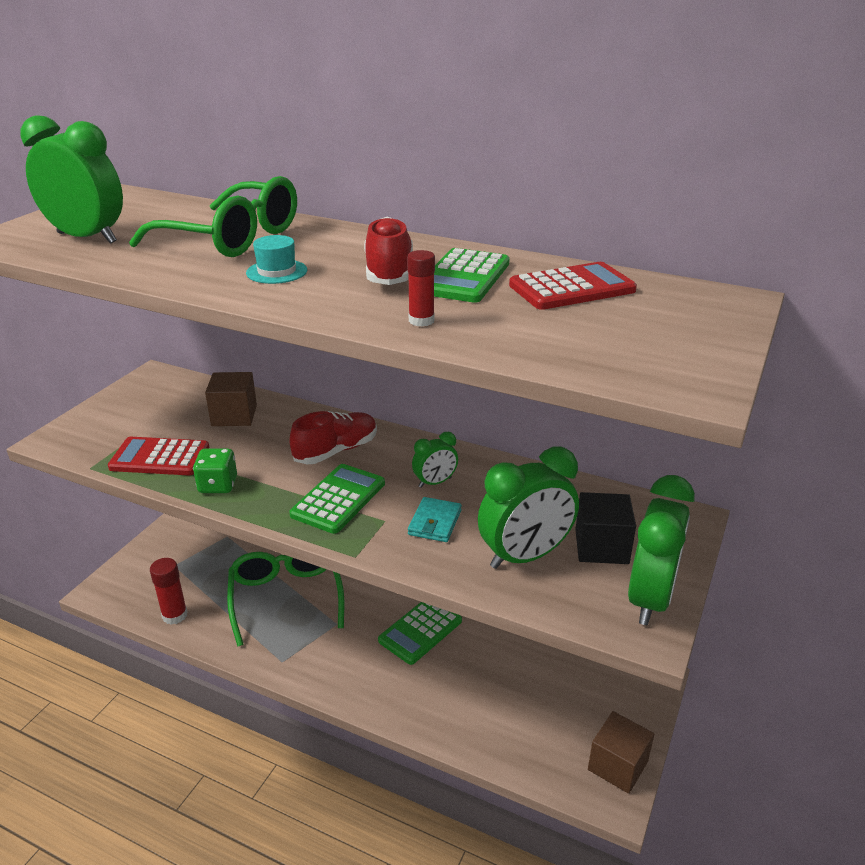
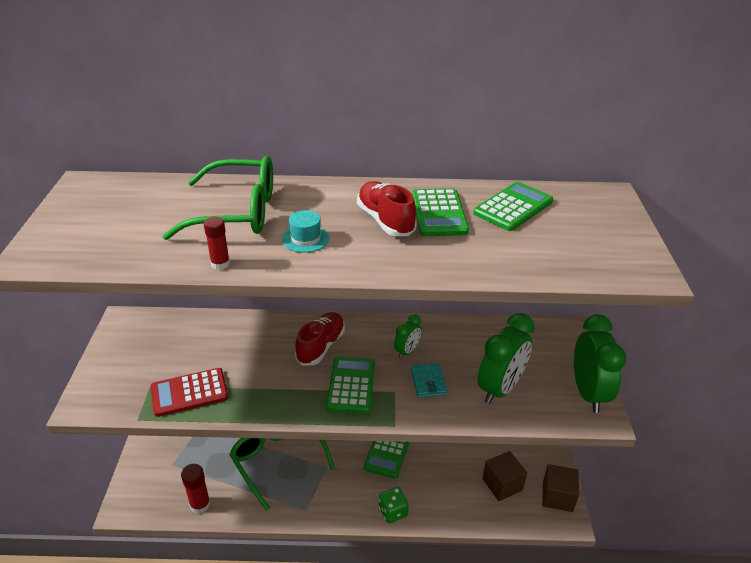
camera: 25 degrees left, 5 degrees up
(87, 238) = (114, 238): green clock -> none
(218, 485) = (254, 402): green dice -> green dice (393, 512)
(234, 415) = (220, 338): brown cube -> brown cube (502, 484)
(421, 320) = (448, 260): red glue stick -> red glue stick (220, 264)
(571, 288) = (513, 207): red calculator -> green calculator
(601, 547) = (539, 366): black cube -> none

